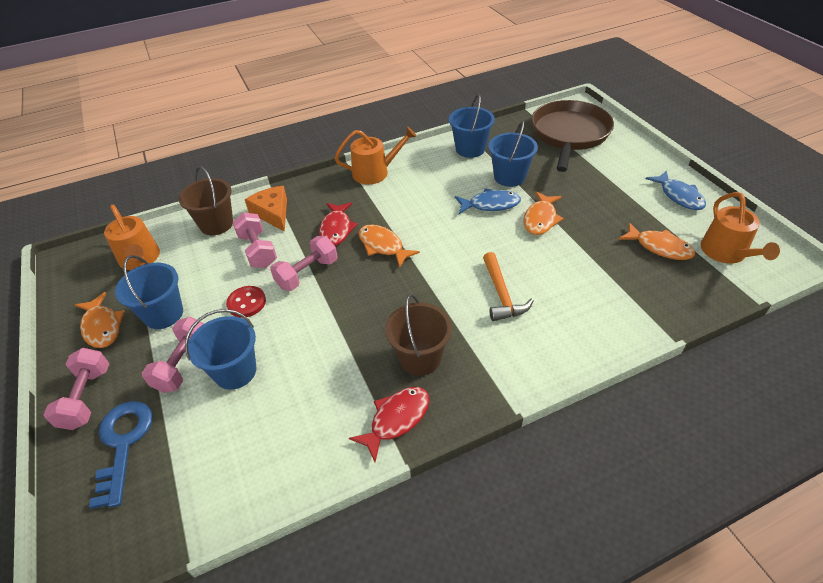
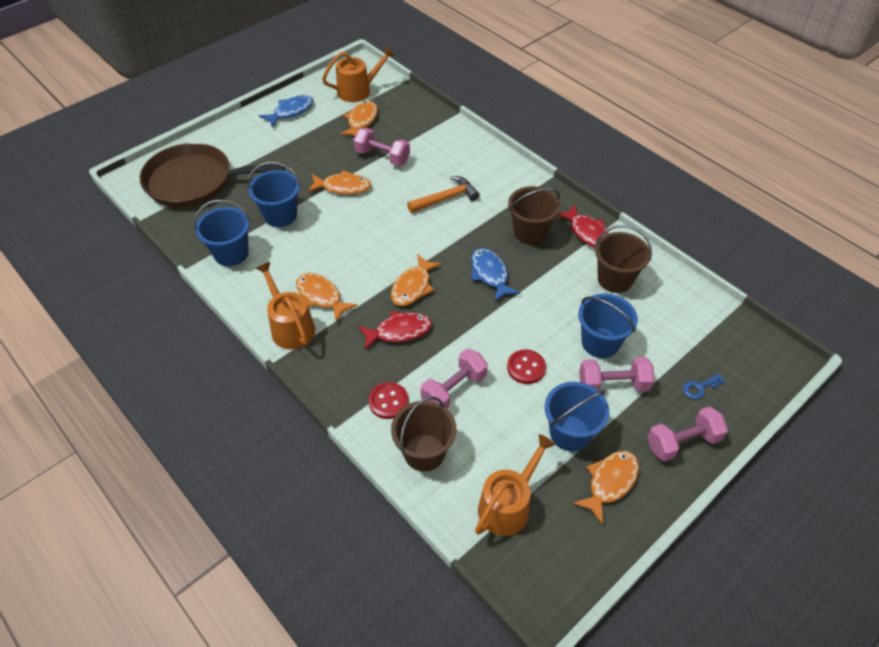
camera: 110 degrees left, 5 degrees up
(123, 444) = (700, 387): blue key -> blue key, size x0.47
(272, 213) = (388, 401): orange cheese -> red button
(307, 274) = (471, 333): pink dumbbell -> pink dumbbell (382, 157)
(308, 420) = (615, 279): none -> brown bucket
(396, 419) = (587, 232): red fish -> red fish turned 150 degrees counterclockwise
(399, 190) = (321, 296): none -> orange fish
(490, 205) = (329, 222): blue fish -> blue fish (490, 274)

